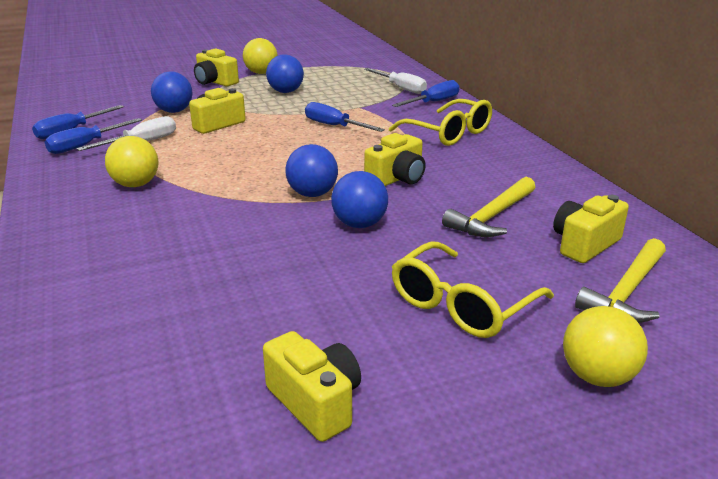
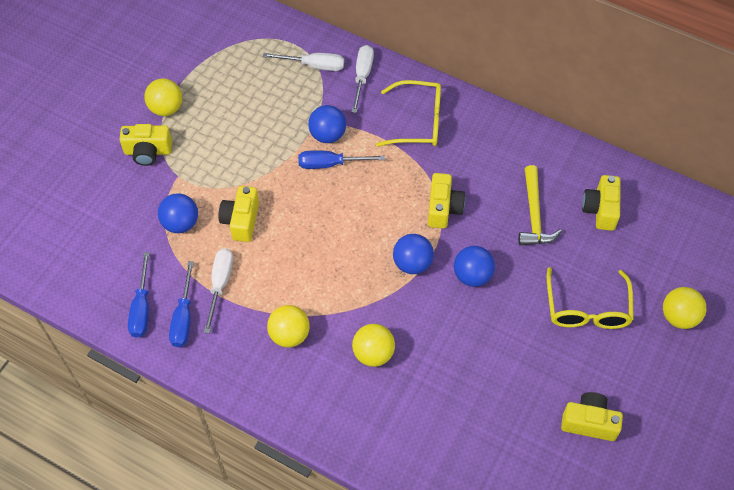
camera: 40 degrees left, 30 degrees up
(178, 225) = (373, 353): none -> yellow ball
(285, 92) = (229, 131): blue ball -> blue ball (327, 135)
(433, 102) = (362, 76): blue screwdriver -> white screwdriver
(627, 292) = (648, 241): yellow hammer -> none

